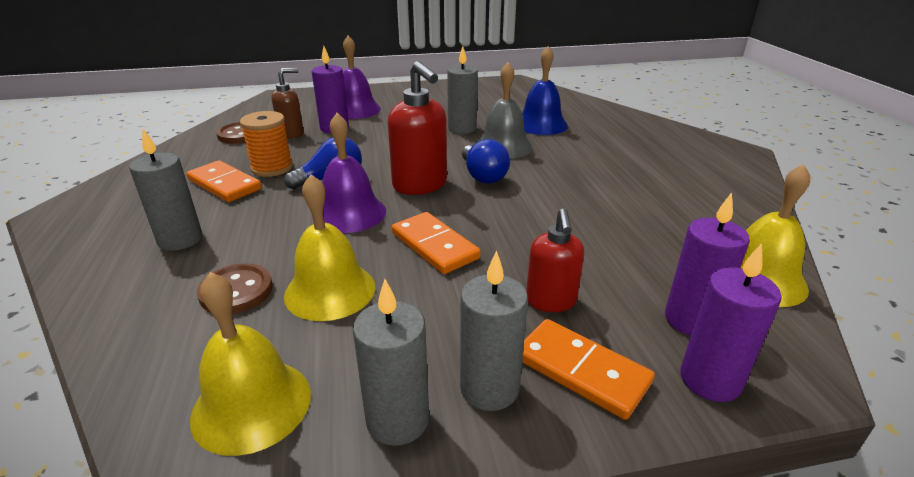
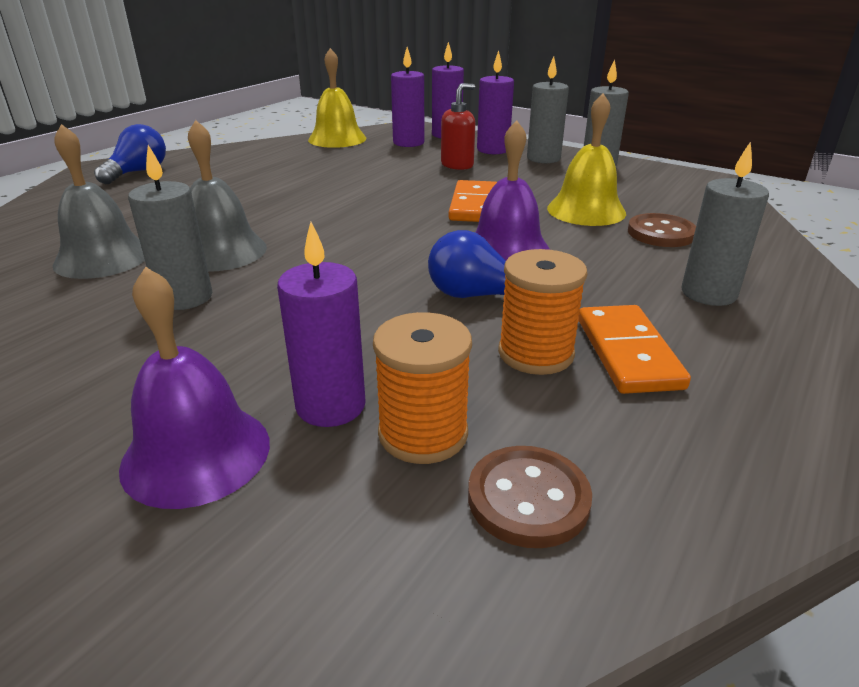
camera: 135 degrees left, 0 degrees up
(252, 405) = (671, 187): yellow bell -> none
(291, 134) = (423, 433): brown soap dispenser -> orange spool
(420, 185) = (397, 249): red soap dispenser -> none
(483, 176) = (323, 233): blue light bulb -> blue light bulb (138, 172)
(541, 124) = (102, 257): blue bell -> grey bell
(581, 371) = (493, 150): orange domino -> purple candle

